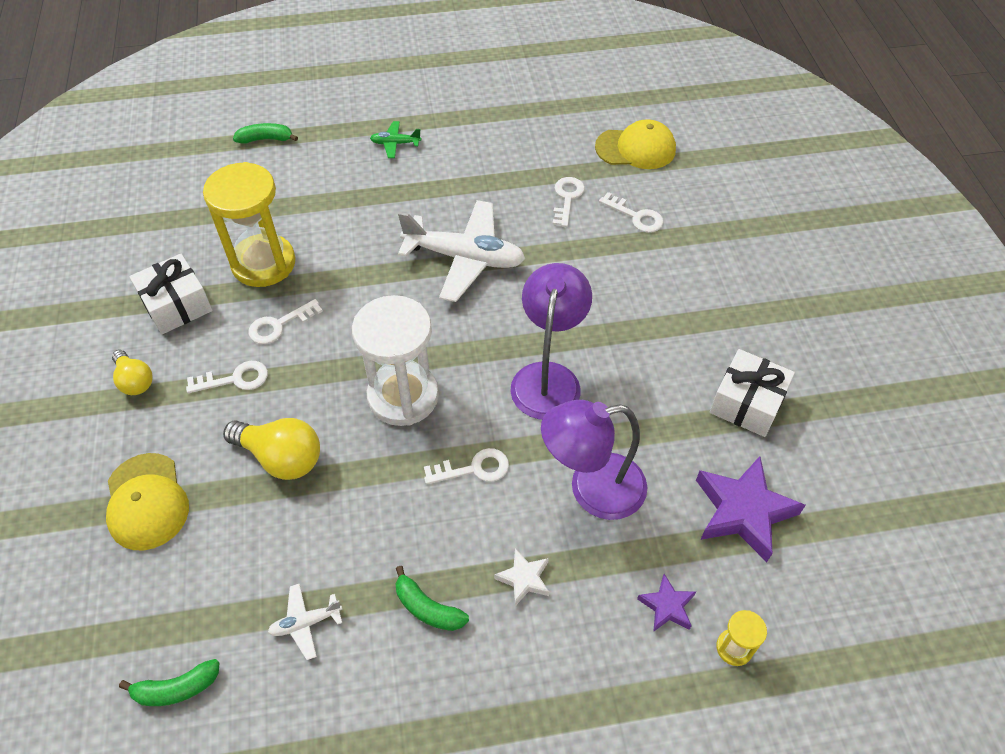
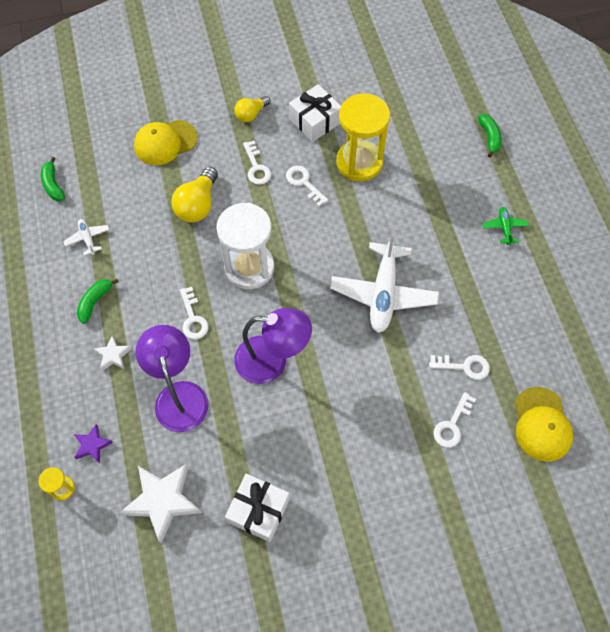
camera: 85 degrees right, 10 degrees up
(743, 511) = (163, 501): purple star -> white star

